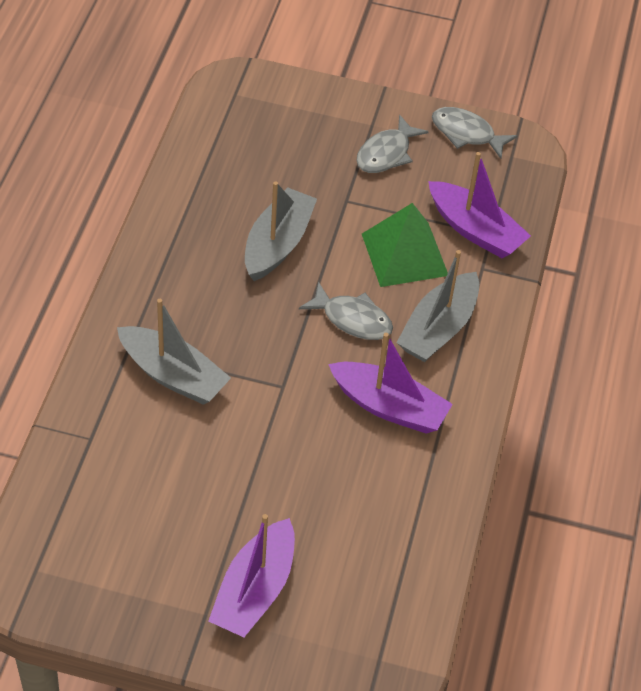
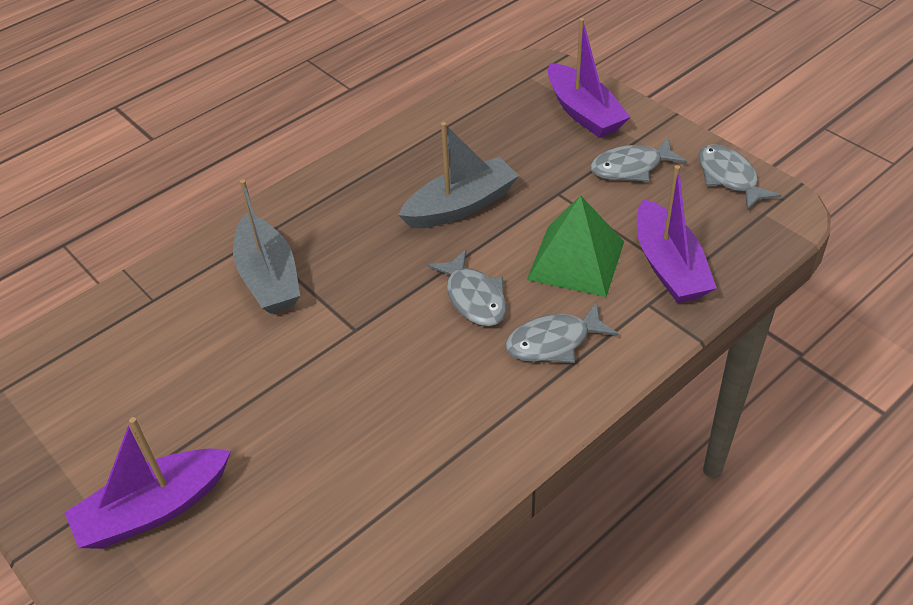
camera: 40 degrees right, 5 degrees down
(389, 407) = (439, 395): purple boat -> purple boat (584, 112)
(438, 328) = (554, 342): grey boat -> grey fish

